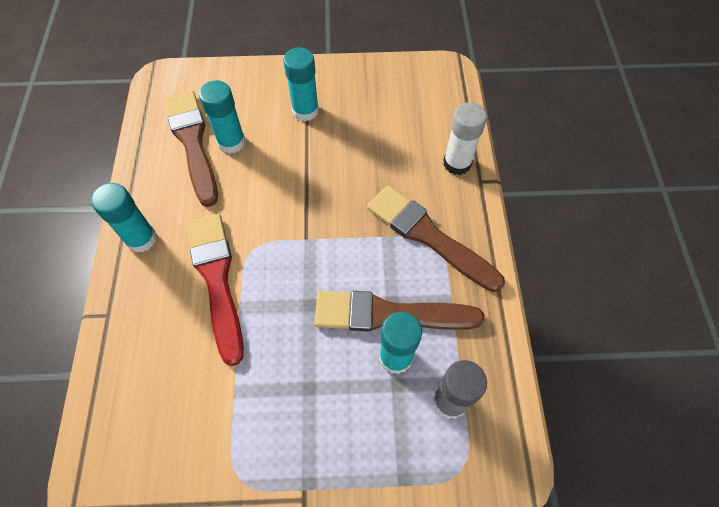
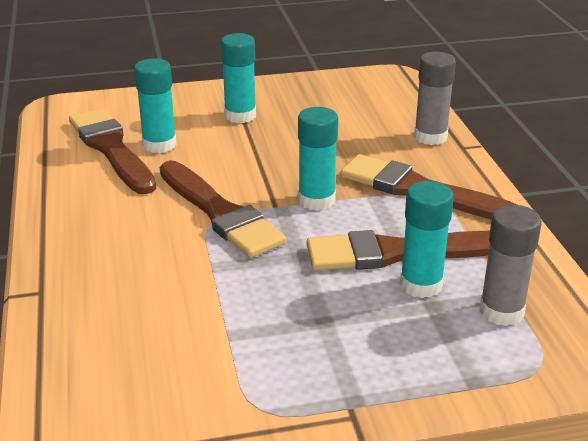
camera: 10 degrees left, 30 degrees down
(141, 239) = (68, 226): turquoise glue stick -> turquoise glue stick (316, 200)
(217, 279) = (175, 248): red brush -> none
(260, 240) = (220, 213): none -> brown brush
(457, 163) = (430, 137): white glue stick -> grey glue stick

